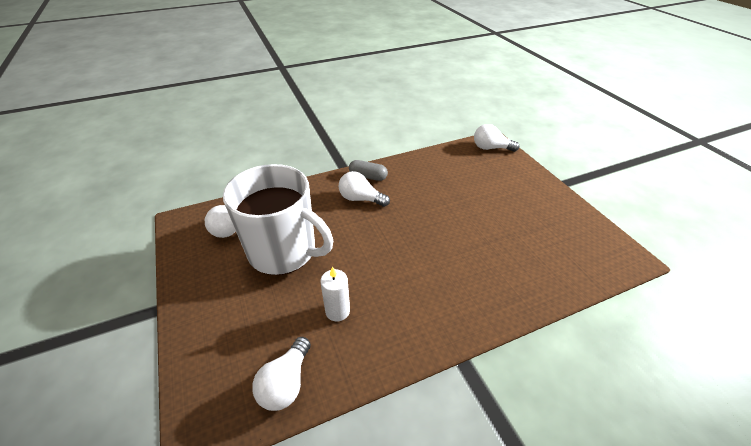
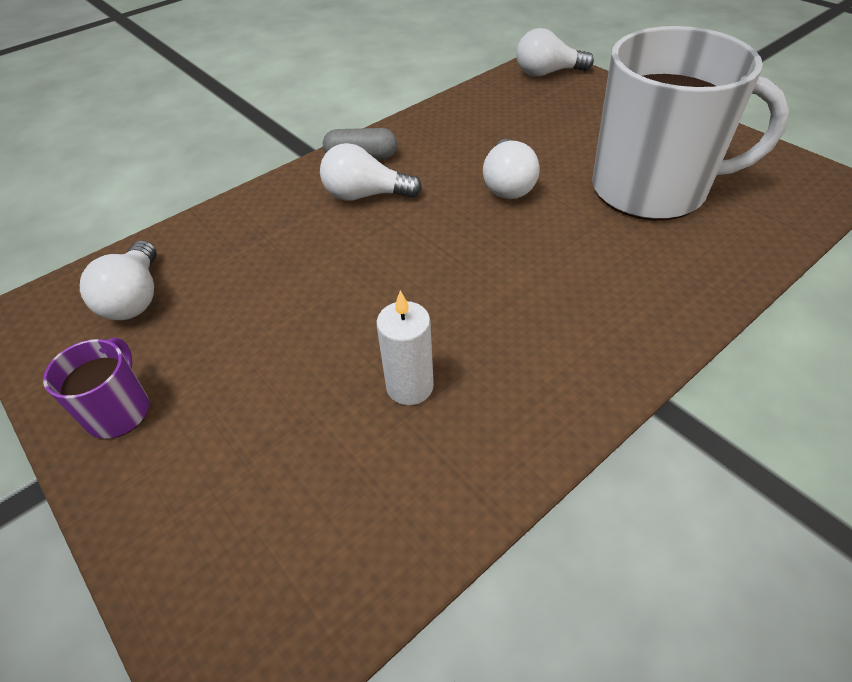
camera: 15 degrees left, 5 degrees up
(202, 283) = (119, 411): none -> purple mug
(284, 251) = (261, 313): white mug -> white mug (651, 189)
(286, 383) = (370, 537): white light bulb -> white light bulb (508, 185)

